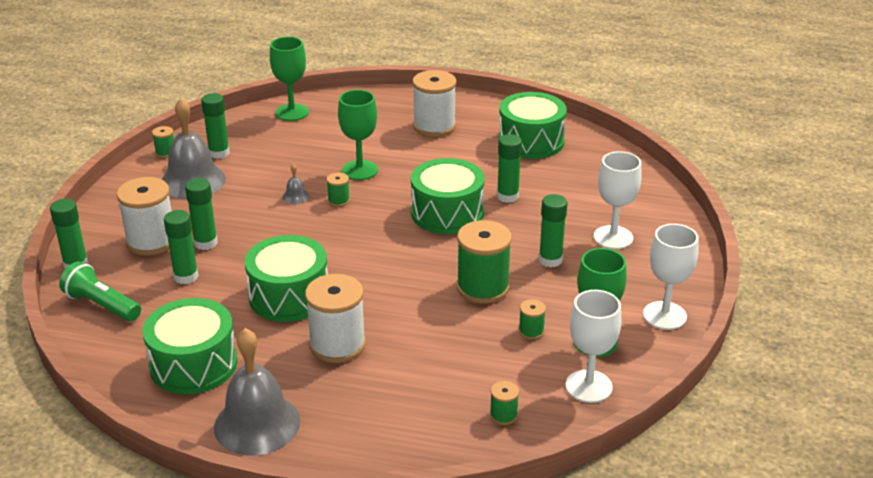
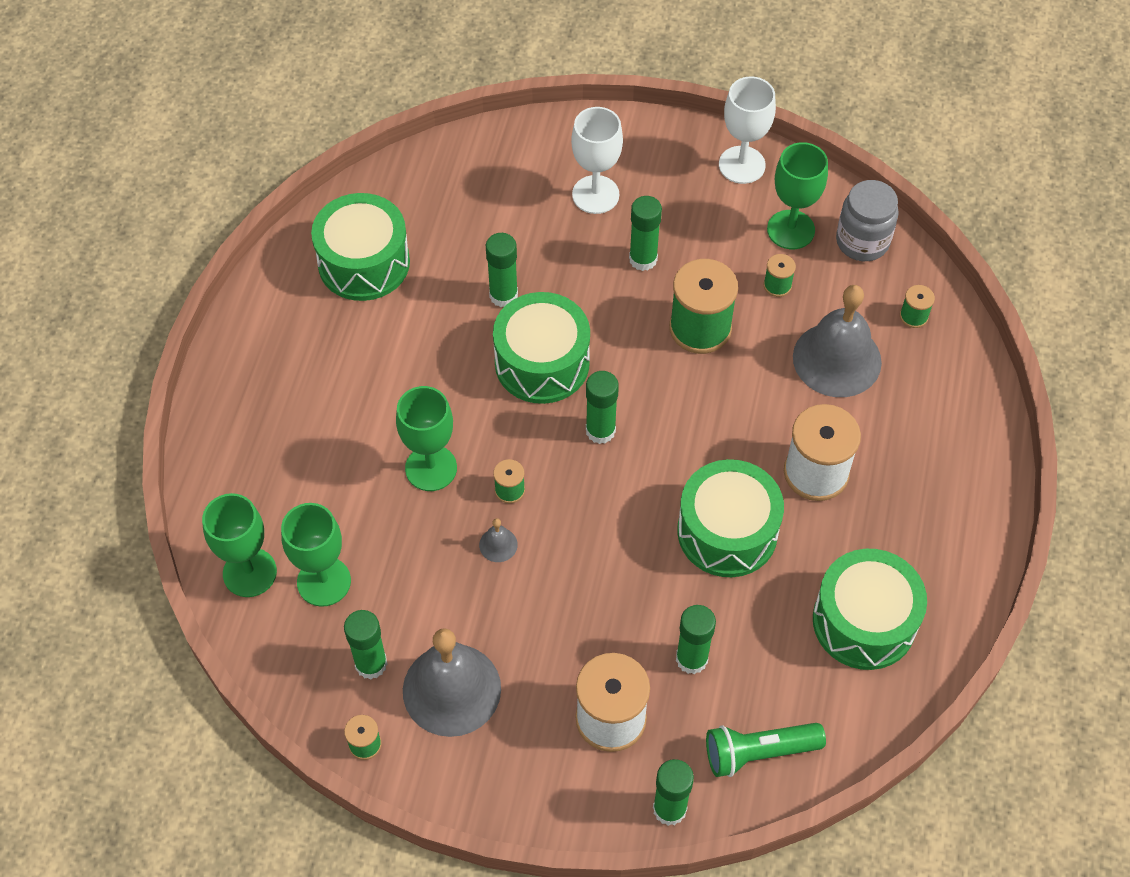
camera: 90 degrees left, 25 degrees up
(102, 305) = (758, 753): green flashlight -> green flashlight turned 45 degrees clockwise
(205, 243) = (614, 646): green glue stick -> green glue stick (600, 431)
(257, 424) = (954, 542): grey bell -> grey bell (837, 359)
(280, 136) = (324, 581): none -> green goblet
(434, 126) = (312, 377): white spool -> none
(588, 386) = (862, 241): white goblet -> grey jar

